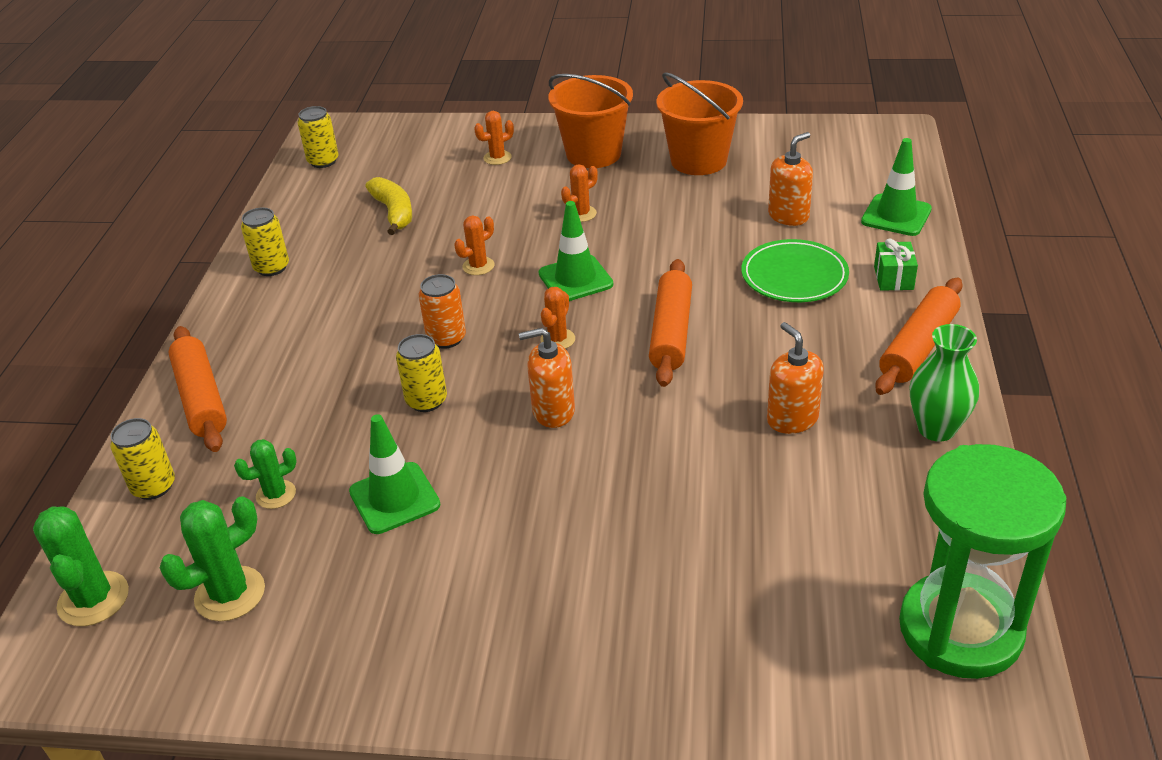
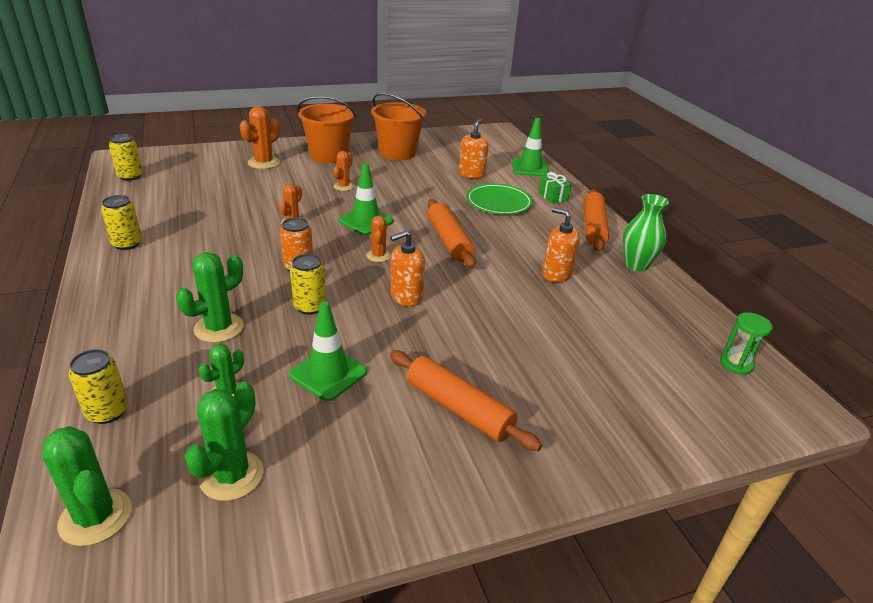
camera: 30 degrees left, 5 degrees down
(201, 398) = (116, 339): orange rolling pin -> orange rolling pin (459, 408)
(310, 408) = (219, 328): none -> green cactus
(394, 212) = (207, 200): yellow banana -> none
(497, 158) = (264, 163): orange cactus -> orange cactus, size x1.61
(960, 630) = (736, 364): green hourglass -> green hourglass, size x0.42

